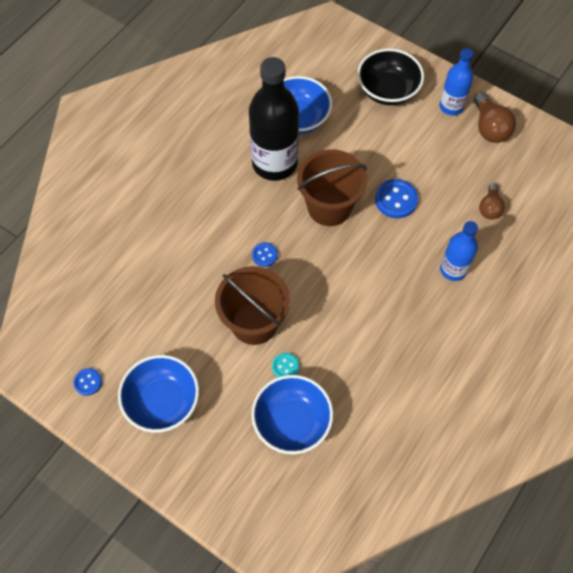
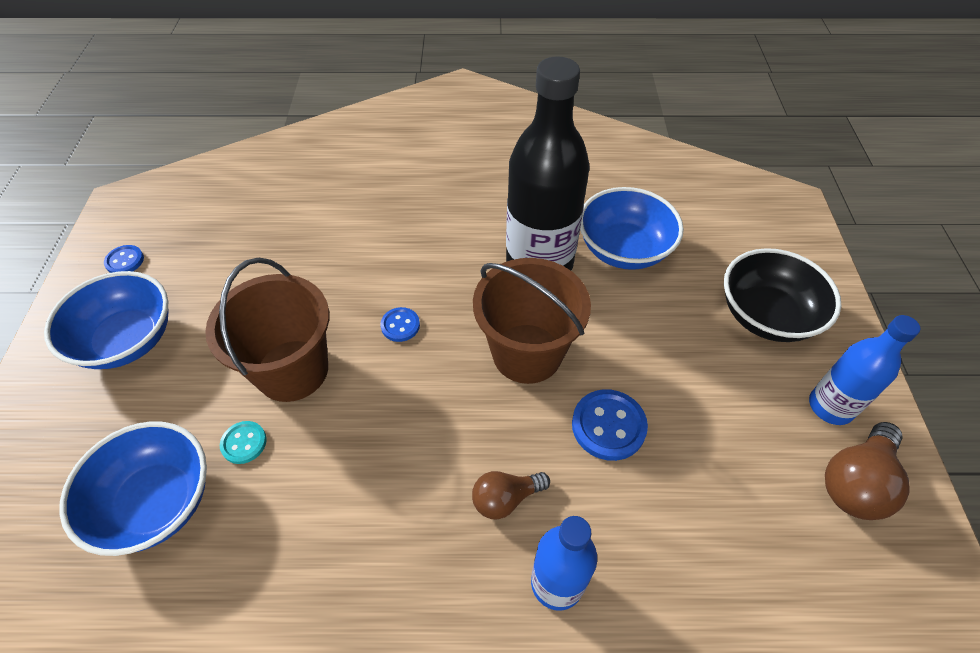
camera: 55 degrees right, 10 degrees down
(489, 208) = (717, 573): brown light bulb -> brown light bulb (505, 498)

